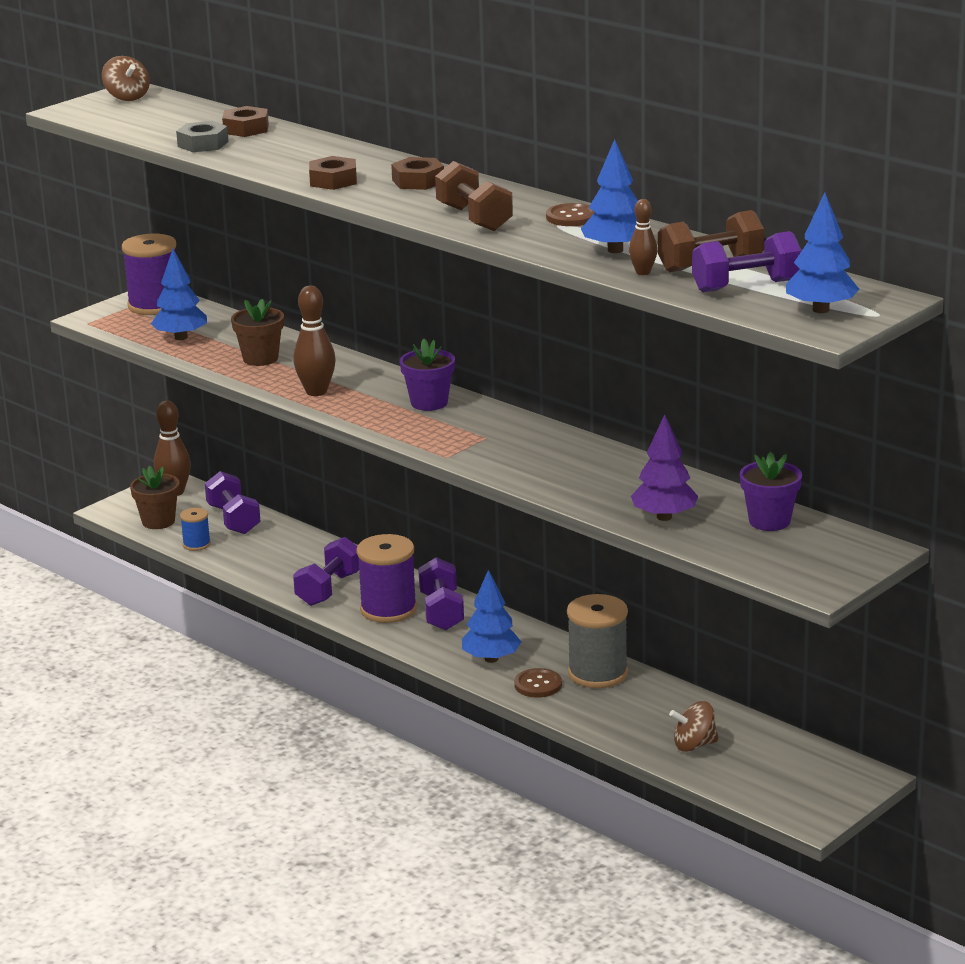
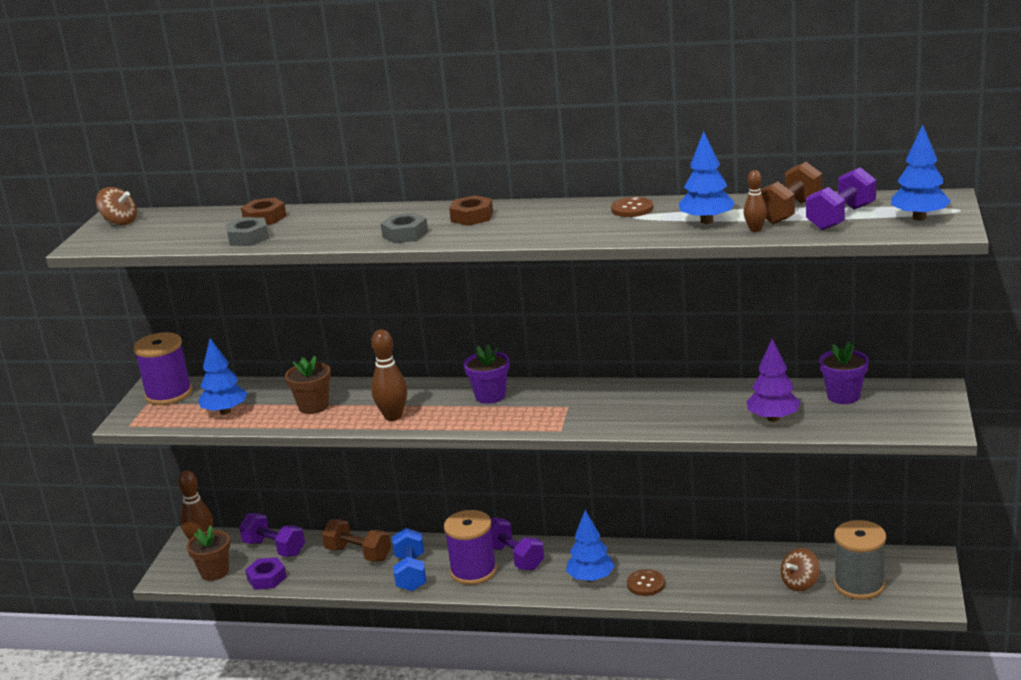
camera: 30 degrees left, 0 degrees up
(196, 544) = (267, 578): blue spool -> purple nut
(329, 589) = (411, 573): purple dumbbell -> blue dumbbell
(333, 180) = (405, 234): brown nut -> grey nut
(474, 218) = (564, 229): brown dumbbell -> brown dumbbell (358, 554)
(598, 673) = (675, 559): grey spool -> grey spool (859, 585)

